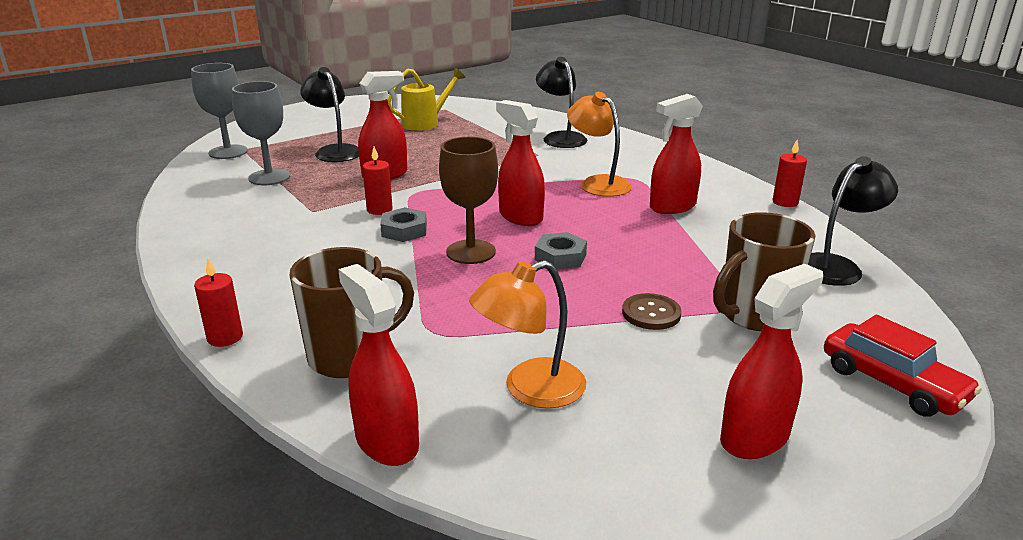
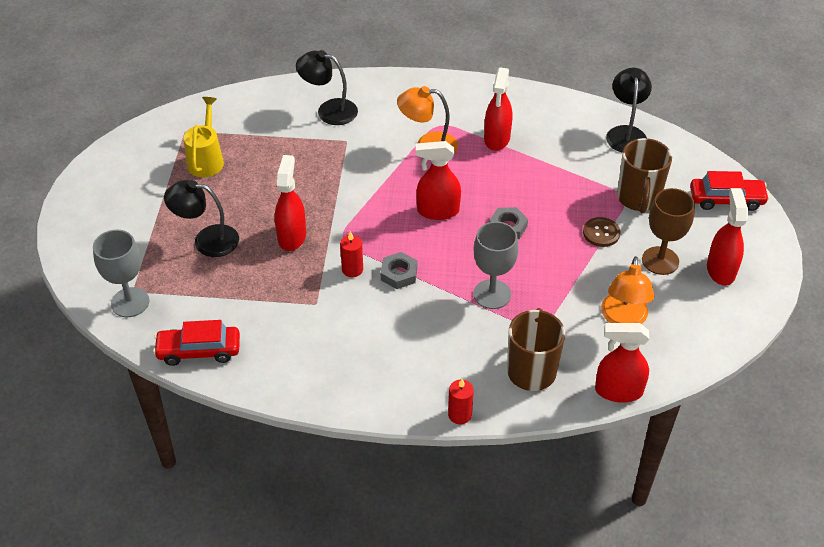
camera: 50 degrees left, 20 degrees up
(196, 189) = (199, 350): none -> red car
(269, 177) = (221, 300): grey goblet -> grey goblet (492, 294)
(471, 252) = (462, 260): brown goblet -> brown goblet (660, 261)
(785, 202) = (542, 91): red candle -> none

